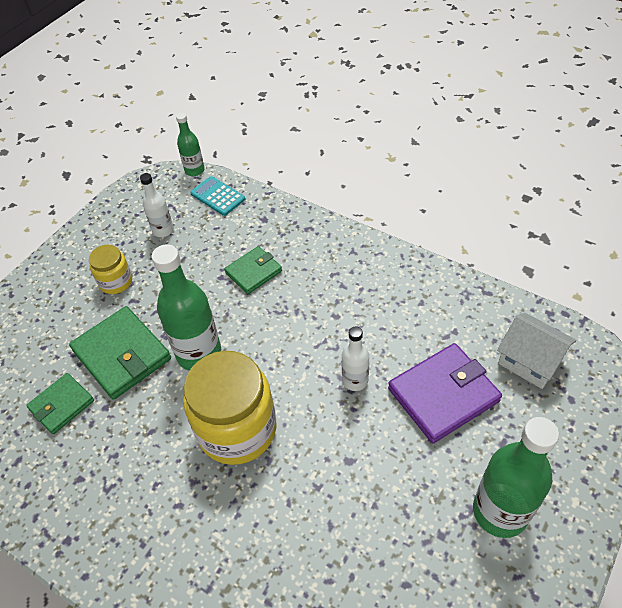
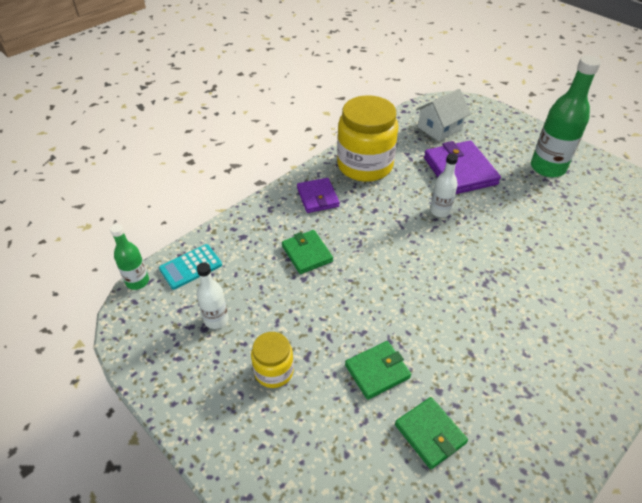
camera: 80 degrees left, 5 degrees down
(122, 355) = (377, 371): green wallet -> green wallet, size x0.60
(199, 353) = (391, 306): green bottle -> none
(237, 429) = (475, 289): yellow jar -> yellow jar (365, 165)
(339, 261) = (317, 197): none -> purple wallet

